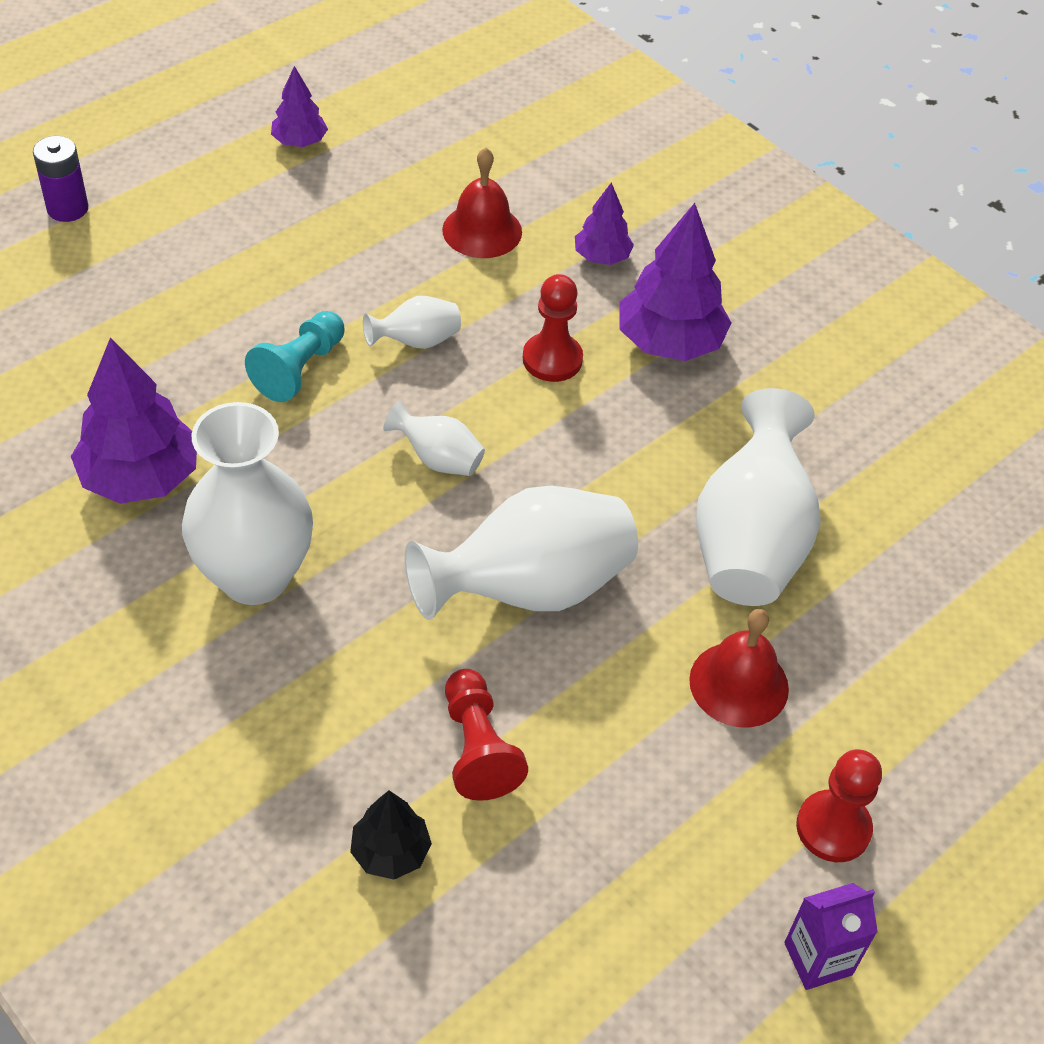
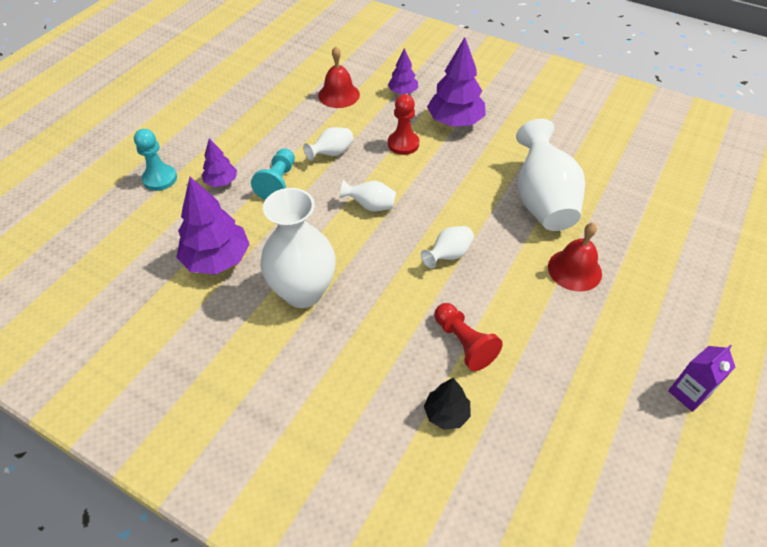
camera: 15 degrees left, 0 degrees up
(67, 208) = (117, 137): purple battery -> none
(107, 305) = (160, 179): none -> turquoise pawn
(299, 142) = (227, 77): purple tree -> purple tree (221, 182)
(529, 589) = (448, 255): white vase -> white vase, size x0.48
(833, 828) = (658, 325): red pawn -> none

